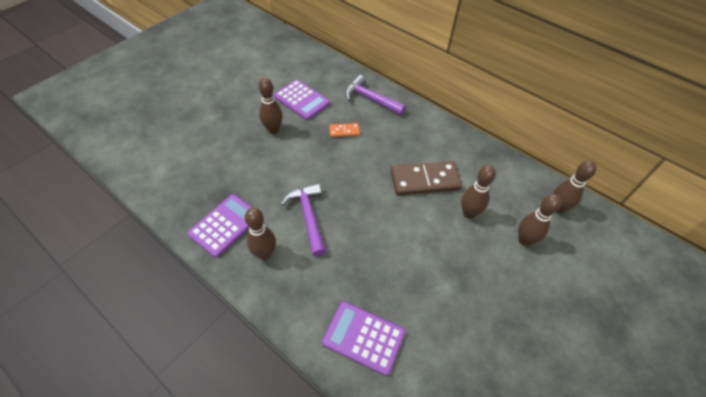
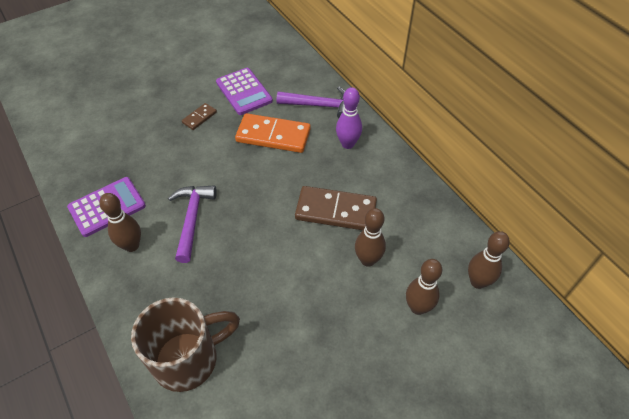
camera: 20 degrees right, 0 degrees up
(273, 129) = (199, 117): brown bowling pin -> brown domino
(344, 131) = (273, 136): orange domino -> orange domino, size x2.03
(363, 337) = (189, 358): purple calculator -> brown mug
(370, 99) = (320, 105): purple hammer -> purple hammer turned 135 degrees clockwise
(408, 125) = (347, 144): none -> purple bowling pin

